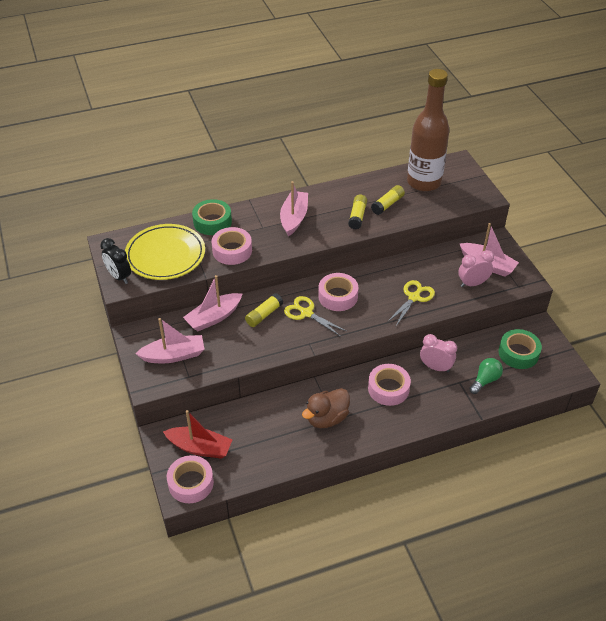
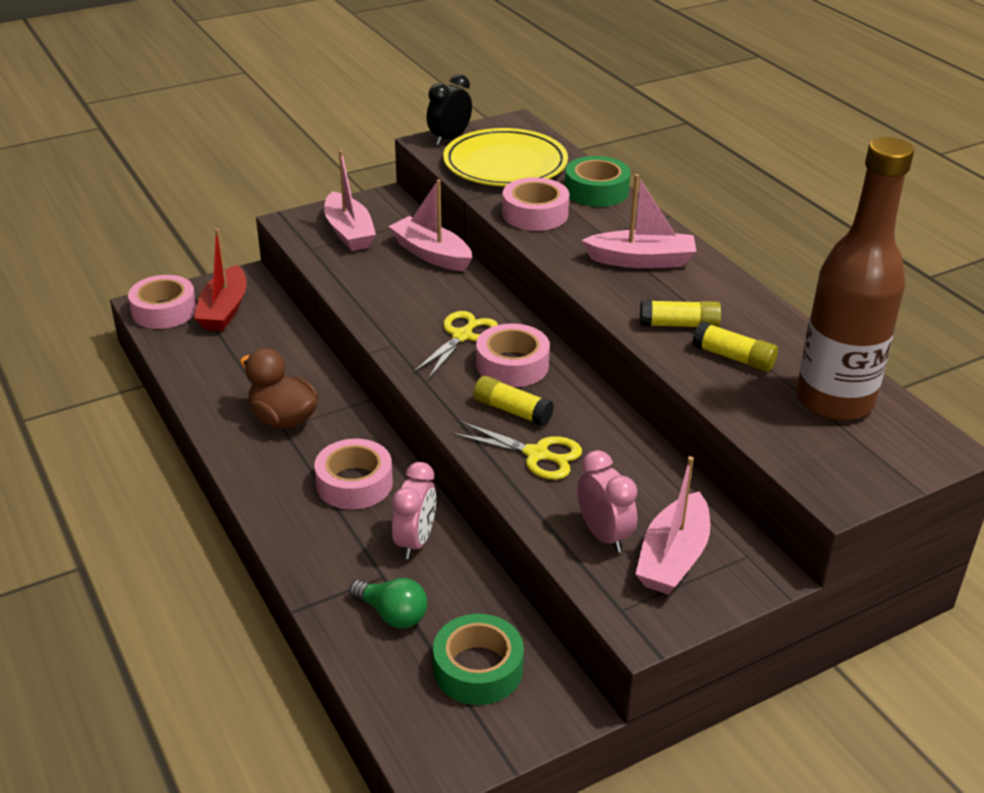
camera: 80 degrees right, 10 degrees down
(264, 315) = (448, 296): yellow glue stick -> yellow glue stick (512, 410)

